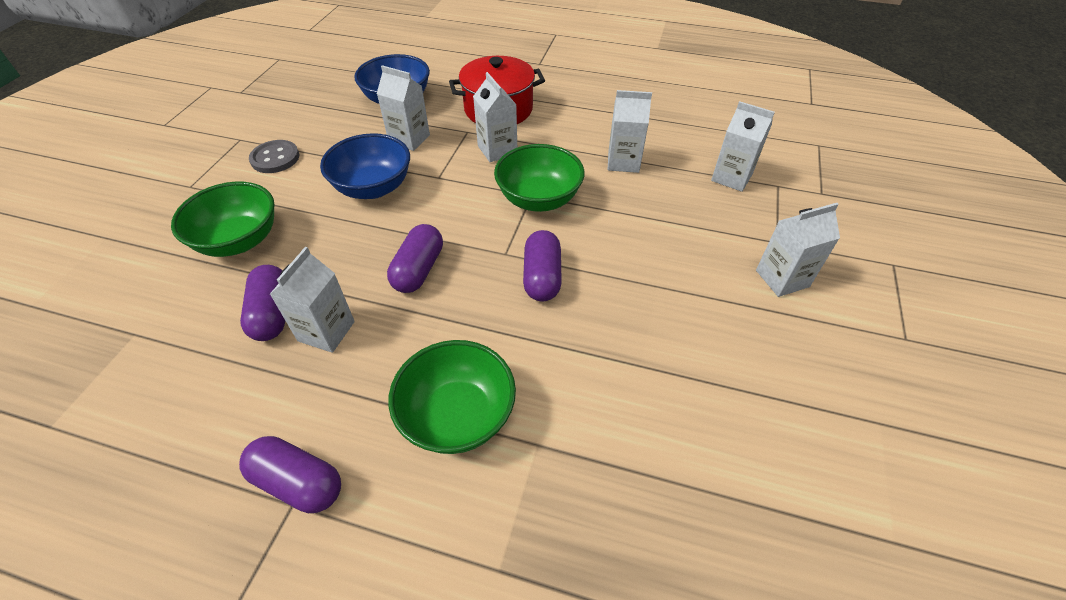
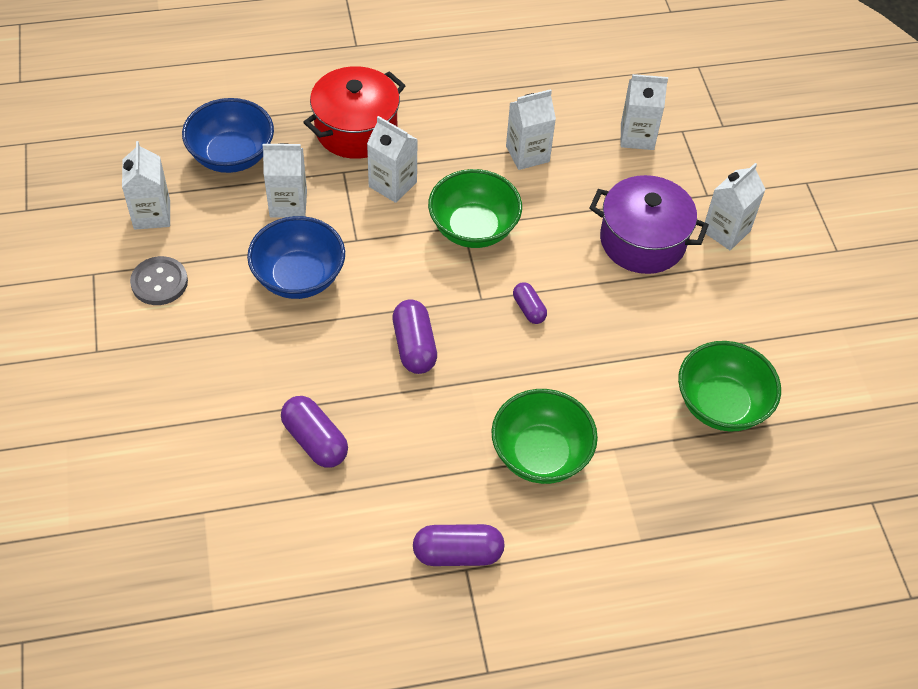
camera: 30 degrees left, 5 degrees up
(239, 240) = (214, 387): green bowl -> green bowl (721, 404)
(326, 331) = (378, 435): white carton -> white carton (152, 214)
(542, 277) = (529, 309): purple capsule -> purple capsule, size x0.60
(689, 258) = (642, 241): none -> purple pot

